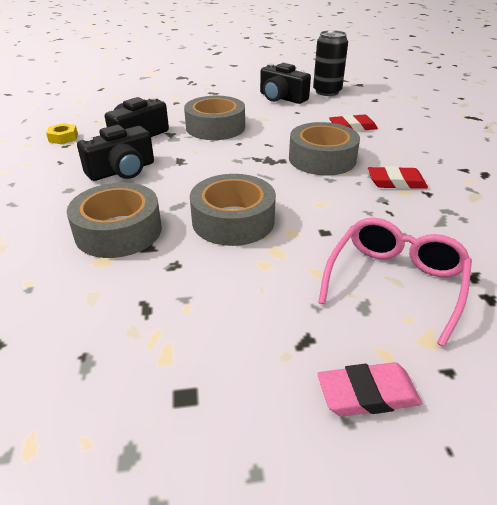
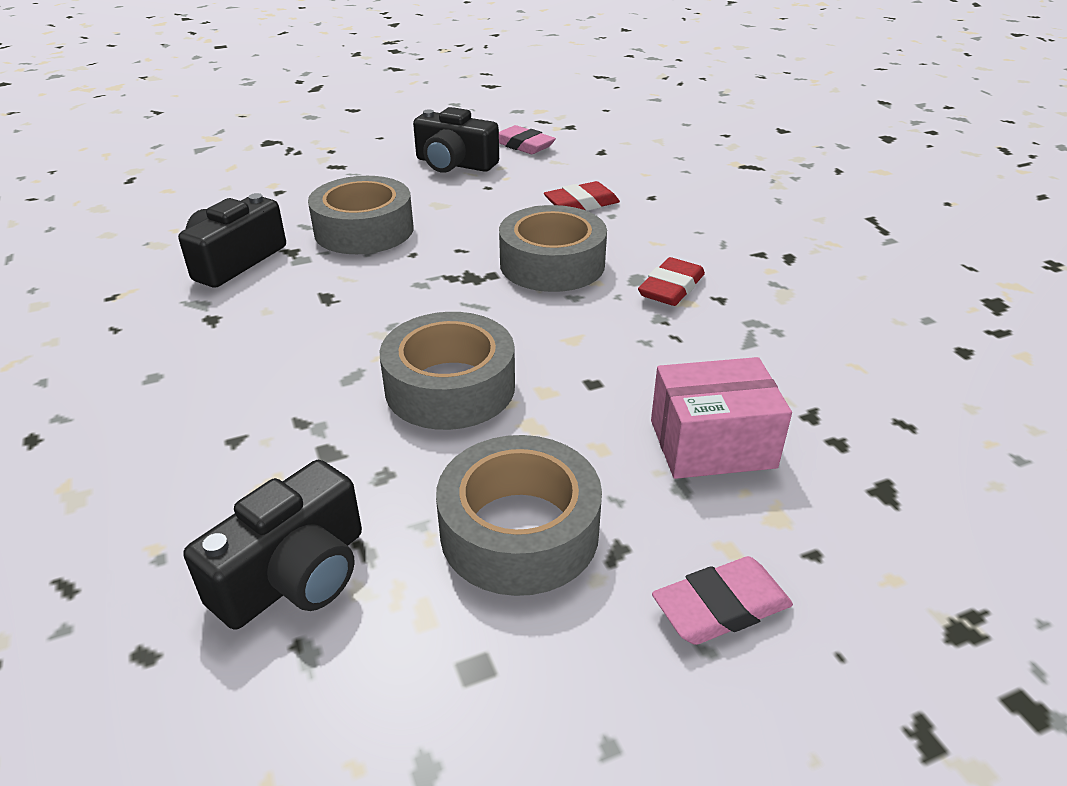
camera: 15 degrees left, 0 degrees up
(63, 138) = (101, 282): yellow nut -> none
(118, 231) = (271, 435): grey tape -> grey tape (519, 531)
(122, 170) = (234, 329): black camera -> black camera (294, 575)
(327, 92) = (523, 145): black can -> pink eraser
(394, 283) = (712, 444): pink glasses -> pink box
(396, 182) = (671, 288): red eraser -> red eraser turned 45 degrees counterclockwise

